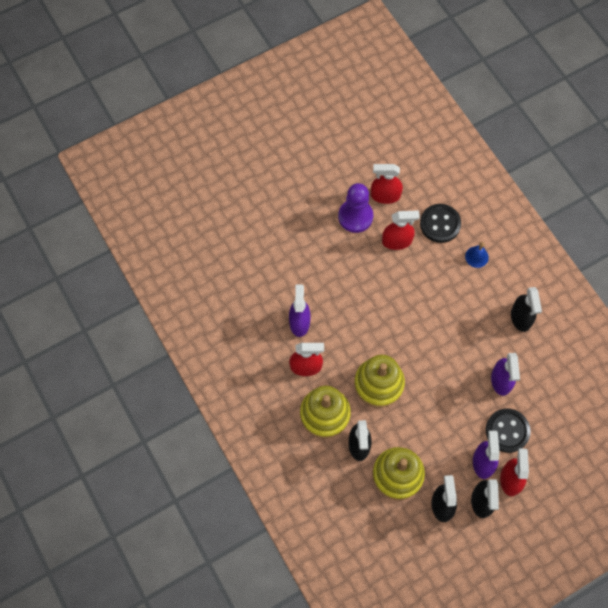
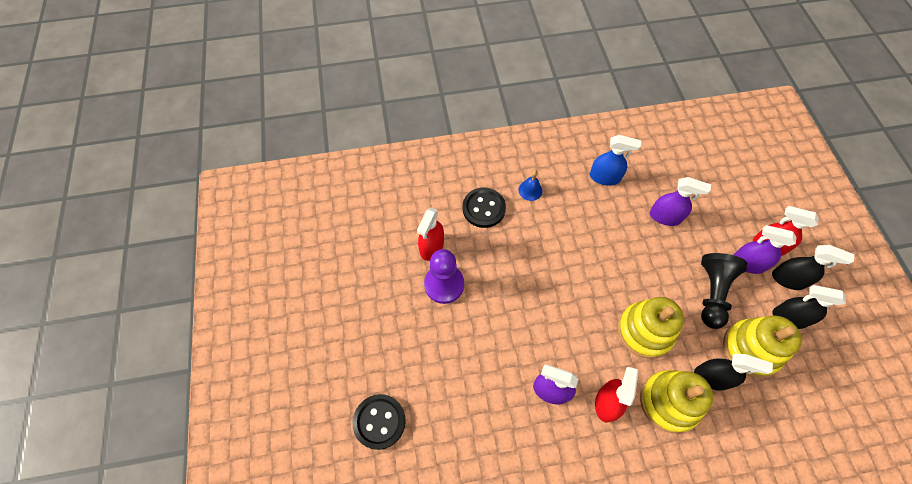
camera: 70 degrees left, 5 degrees down
(397, 241) = (488, 254): red spray bottle -> none
(438, 434) = (712, 293): none -> black pawn
(507, 431) = (718, 230): black button -> black button (379, 421)
(521, 317) = (604, 177): black spray bottle -> blue spray bottle

